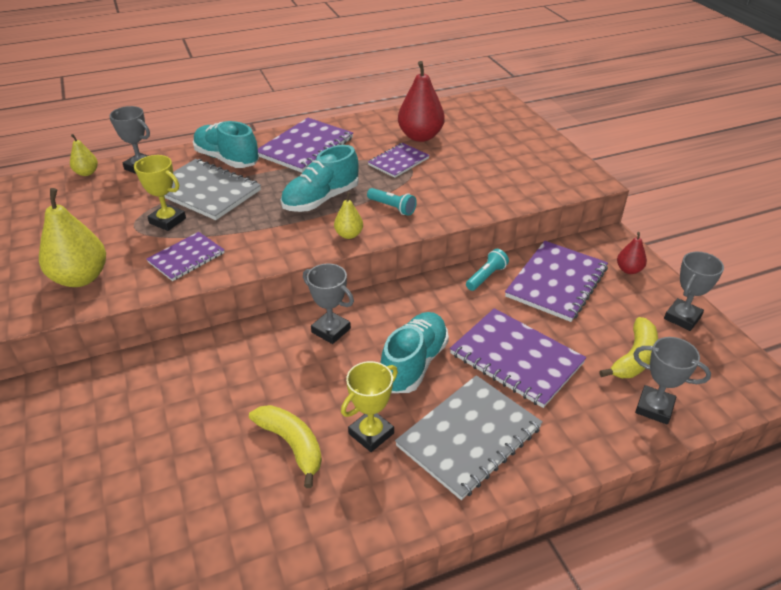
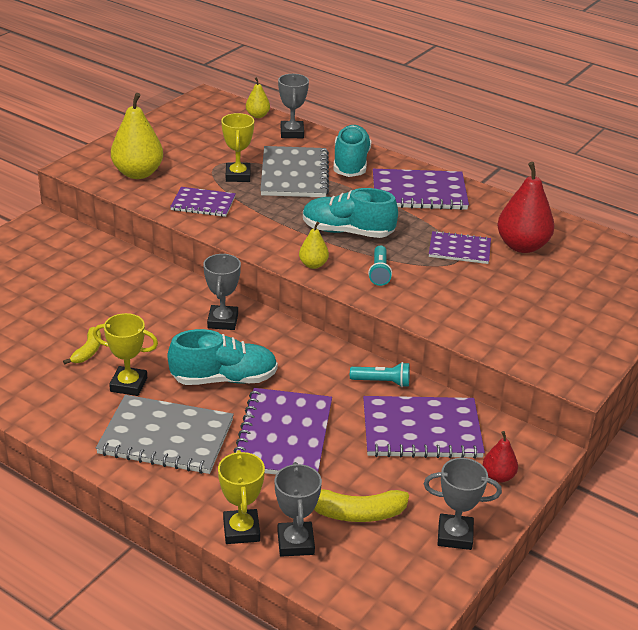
camera: 55 degrees right, 5 degrees down
(292, 445) = (88, 351): yellow banana -> yellow banana, size x0.64
(624, 436) = (241, 530): none -> yellow trophy

